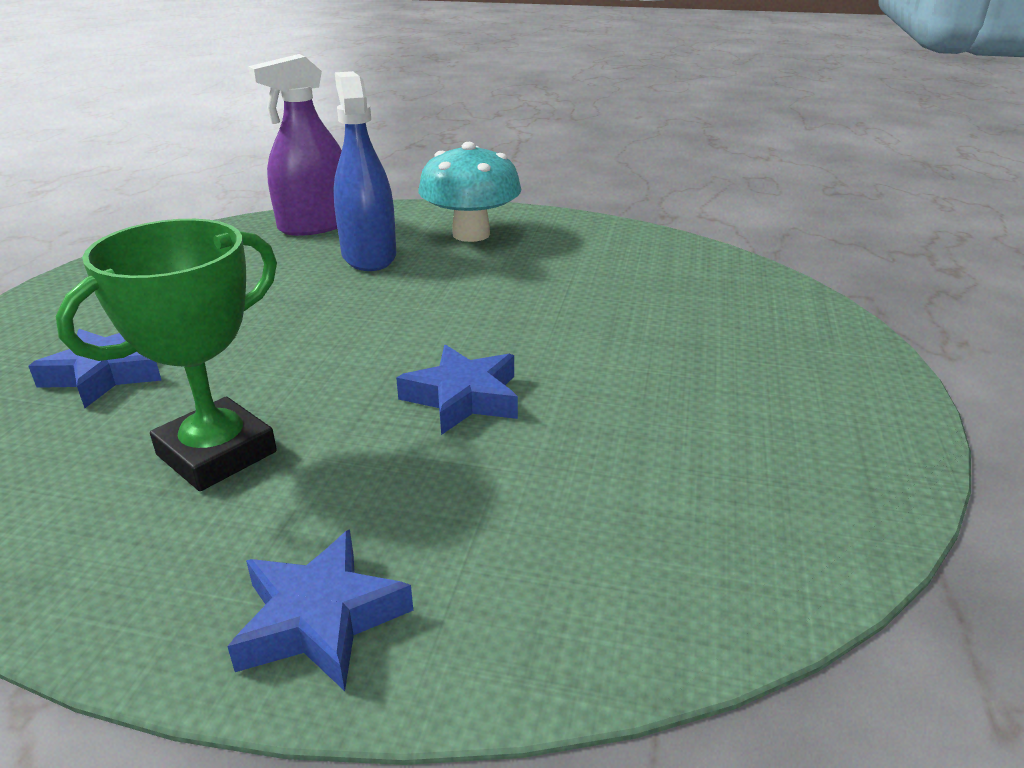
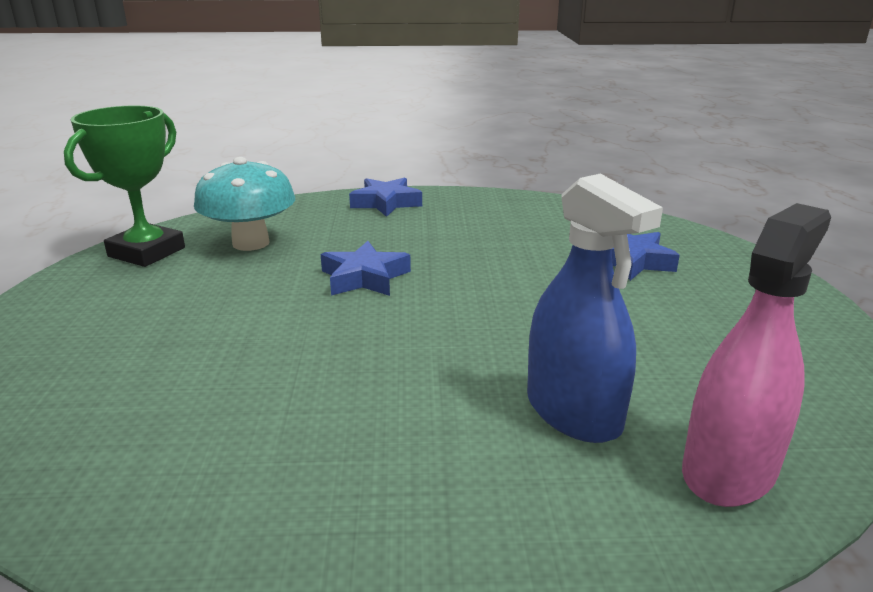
camera: 165 degrees right, 5 degrees down
(216, 453) = (494, 236): green trophy -> green trophy (147, 252)
(315, 225) = (729, 470): purple spray bottle -> pink spray bottle
(471, 234) = (463, 493): turquoise mushroom -> turquoise mushroom (251, 243)

